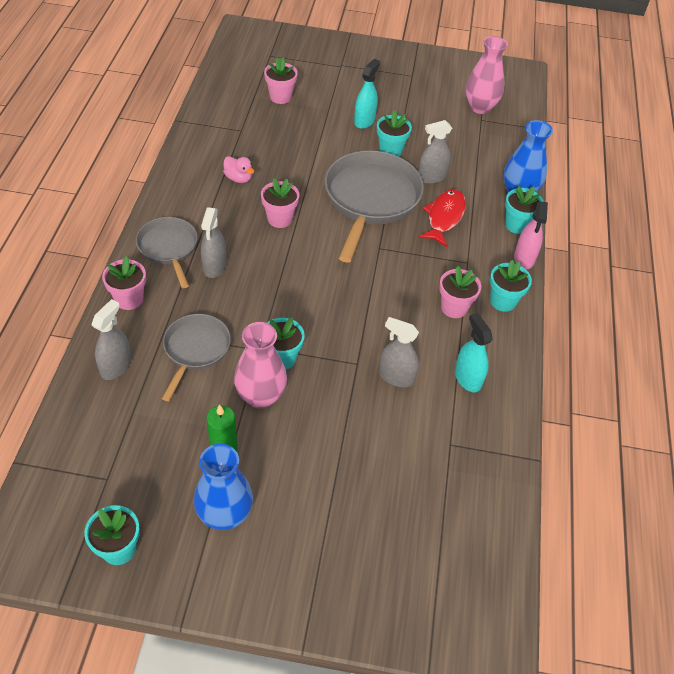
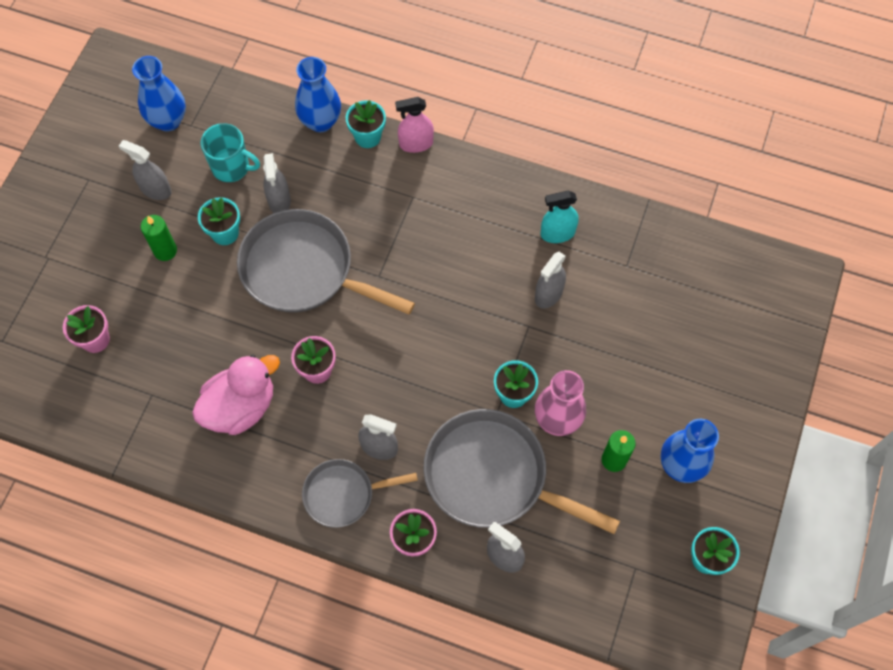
camera: 75 degrees left, 15 degrees up
(195, 350) = (493, 476): grey pan -> grey pan, size x1.75
(238, 178) = (240, 407): pink duck -> pink duck, size x2.08
(364, 121) = (165, 251): turquoise spray bottle -> green candle
(416, 109) = (155, 189): none -> grey spray bottle
(444, 217) = (344, 203): red fish -> none
(452, 146) = (231, 167): none -> turquoise mug
(454, 307) = (471, 224): pink flower pot -> none
(480, 107) = (168, 120): pink vase -> blue vase
(503, 301) = (469, 178): turquoise flower pot -> none
(524, 258) = (416, 144): pink spray bottle -> pink spray bottle turned 150 degrees clockwise

